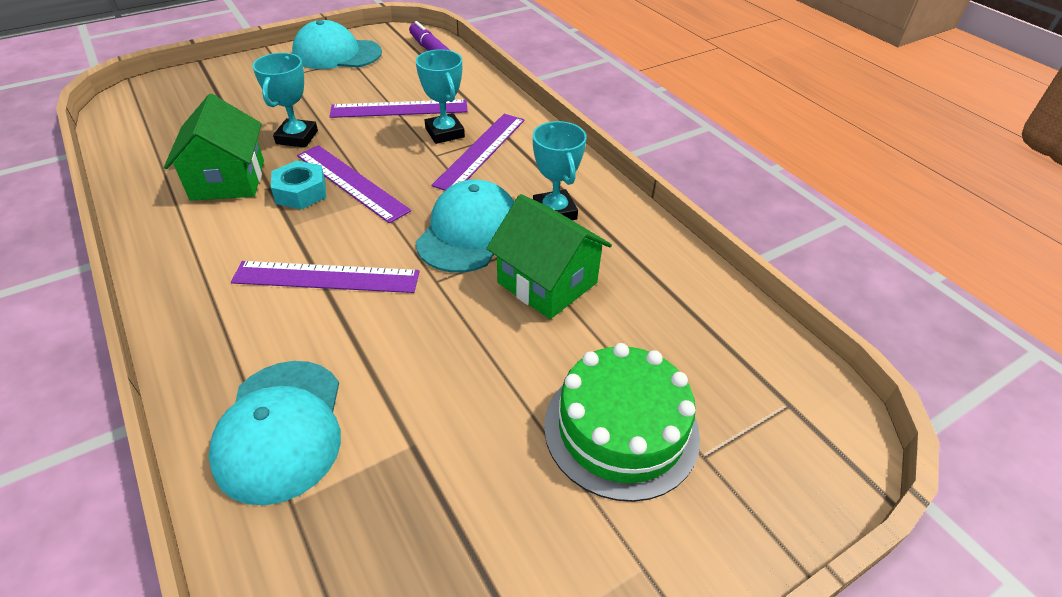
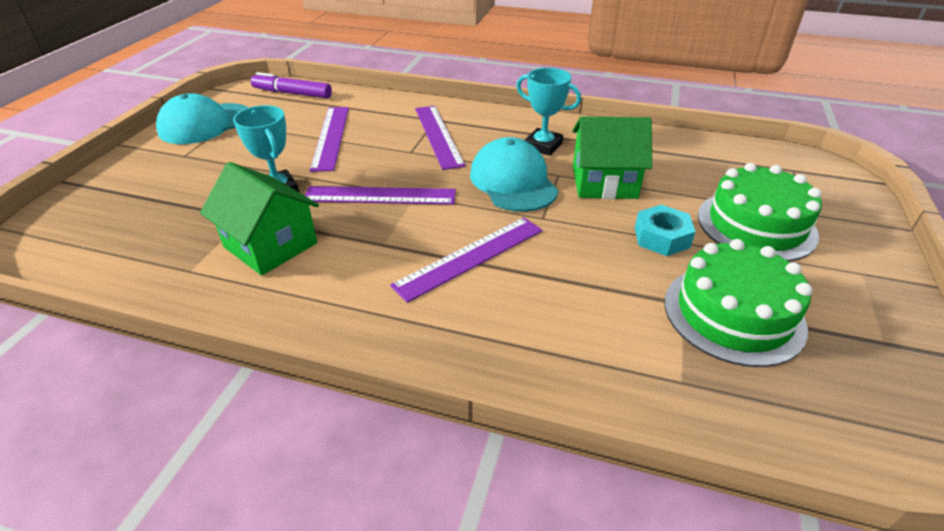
camera: 40 degrees left, 5 degrees down
(281, 429) = (604, 353): turquoise cap -> none
(301, 192) = (351, 221): turquoise nut -> turquoise nut (661, 237)
(399, 109) = (331, 137): purple ruler -> purple ruler turned 45 degrees counterclockwise
(434, 489) = (733, 314): none -> green cake
(445, 133) = (393, 136): turquoise trophy -> none

